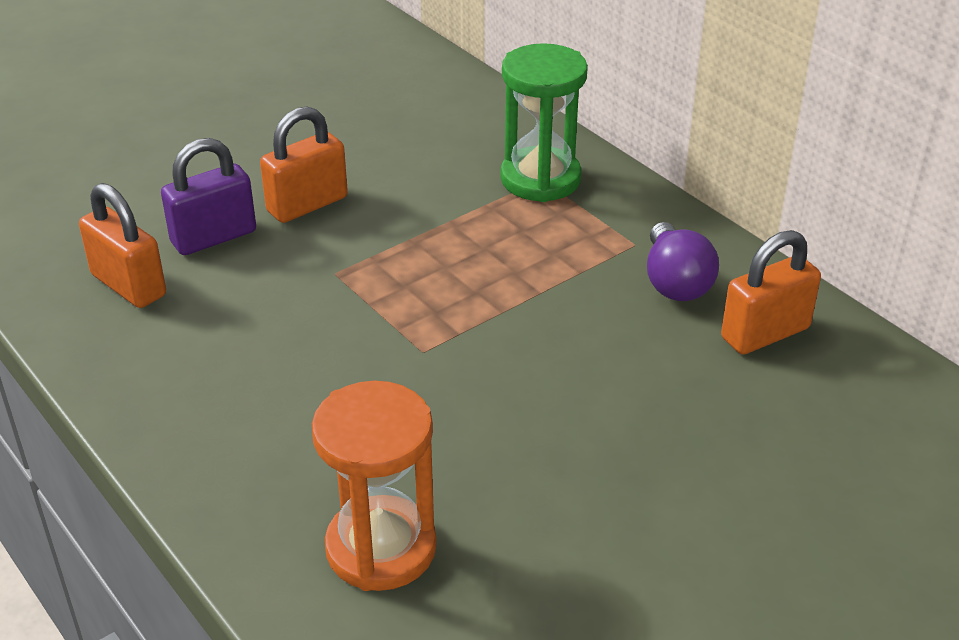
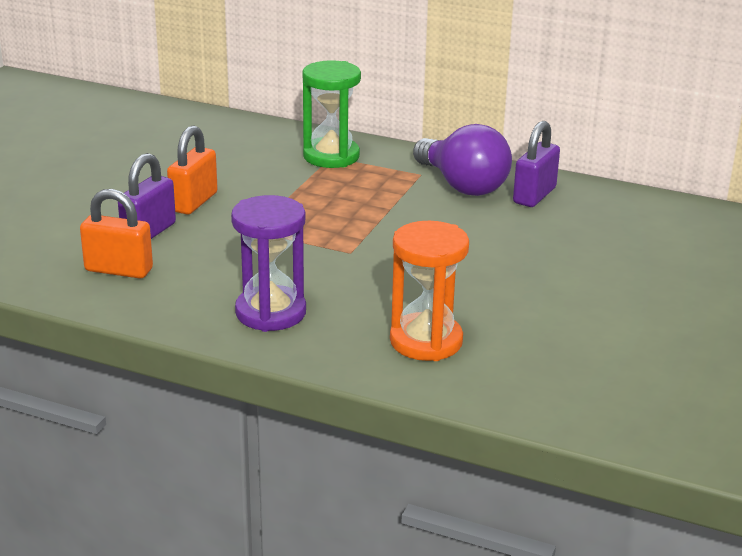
camera: 30 degrees left, 10 degrees down
(234, 419) = (270, 312): none -> purple hourglass
(675, 282) = (462, 185): purple light bulb -> purple light bulb, size x1.52
(765, 333) = (534, 195): orange padlock -> purple padlock

